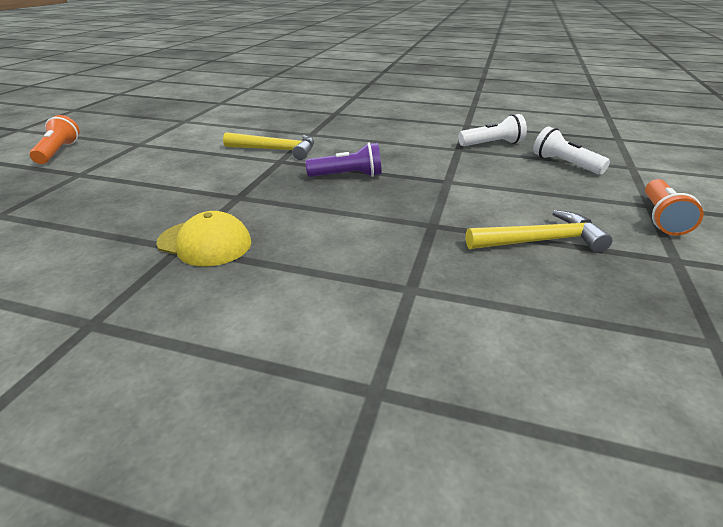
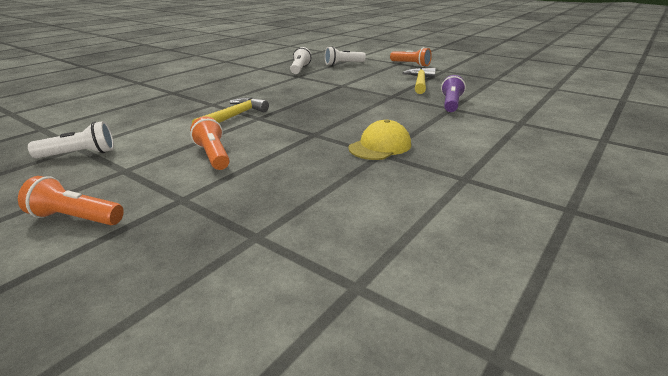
camera: 70 degrees left, 5 degrees down
(169, 164) = (213, 155): none -> orange flashlight
(170, 124) = (79, 154): none -> white flashlight
(347, 176) = (310, 103): purple flashlight -> purple flashlight (451, 104)

